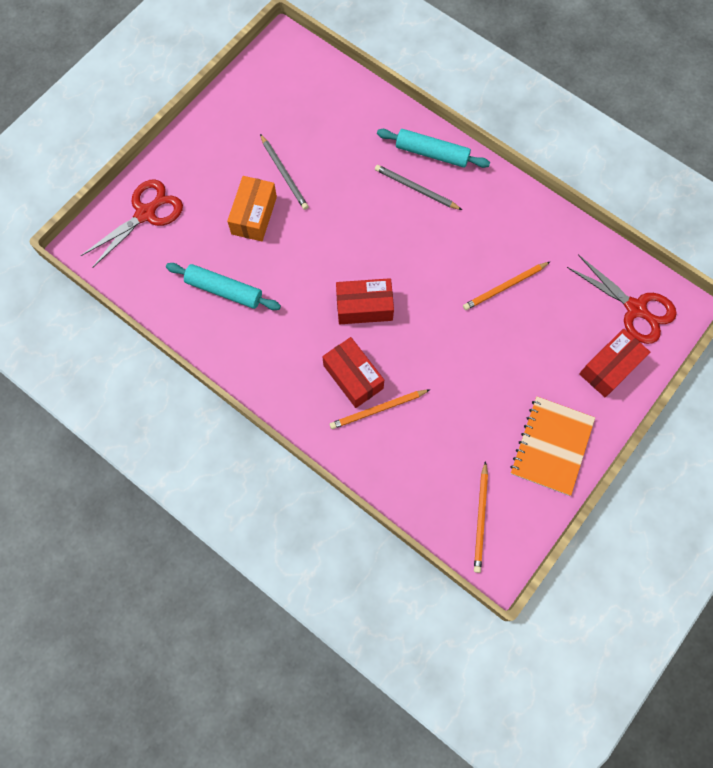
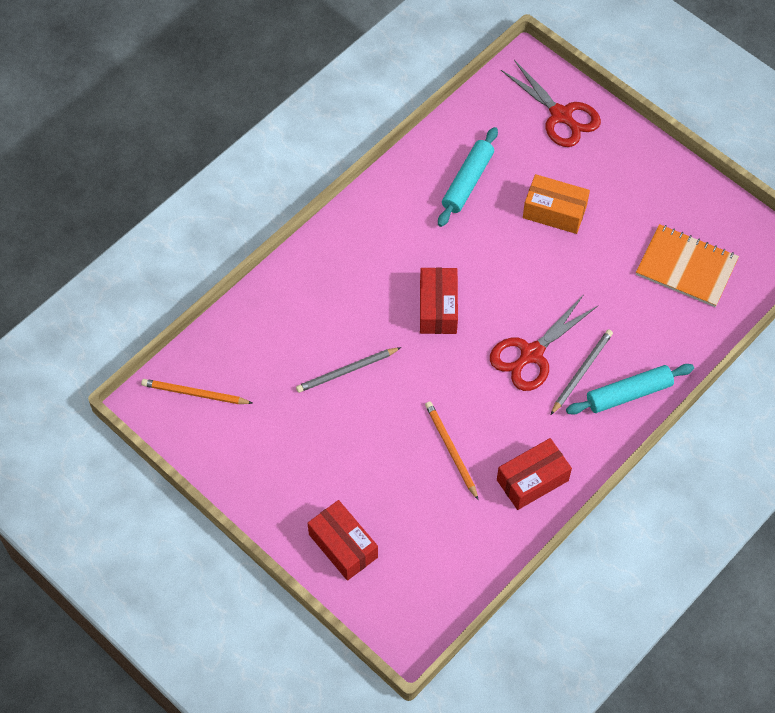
camera: 95 degrees right, 10 degrees down
(284, 174) = (605, 242): grey pencil -> grey pencil (346, 371)
(353, 377) = (359, 291): red box -> red box (532, 480)
(378, 410) = (321, 311): orange pencil -> none
(432, 153) = (628, 393): turquoise rolling pin -> turquoise rolling pin turned 45 degrees clockwise
(551, 446) = (261, 471): orange notebook -> orange notebook (686, 267)
(635, 309) = (412, 586): red scissors -> red scissors (531, 354)

